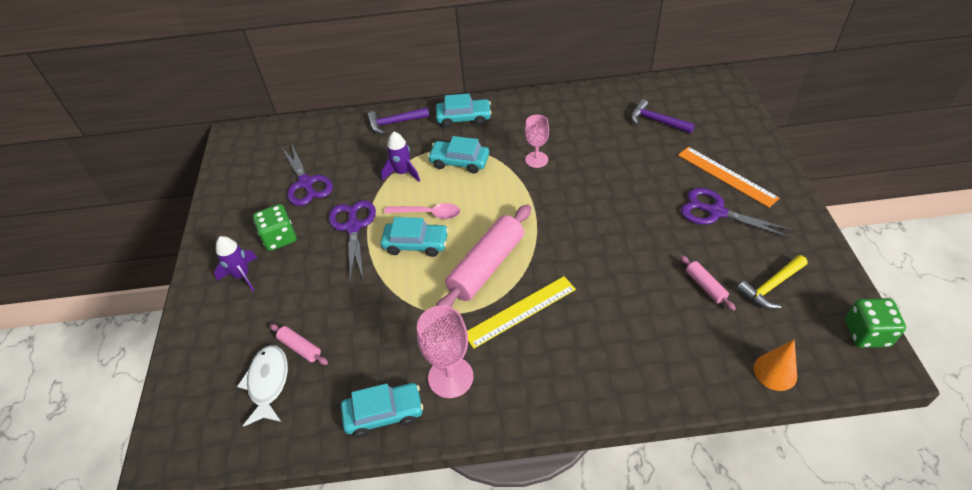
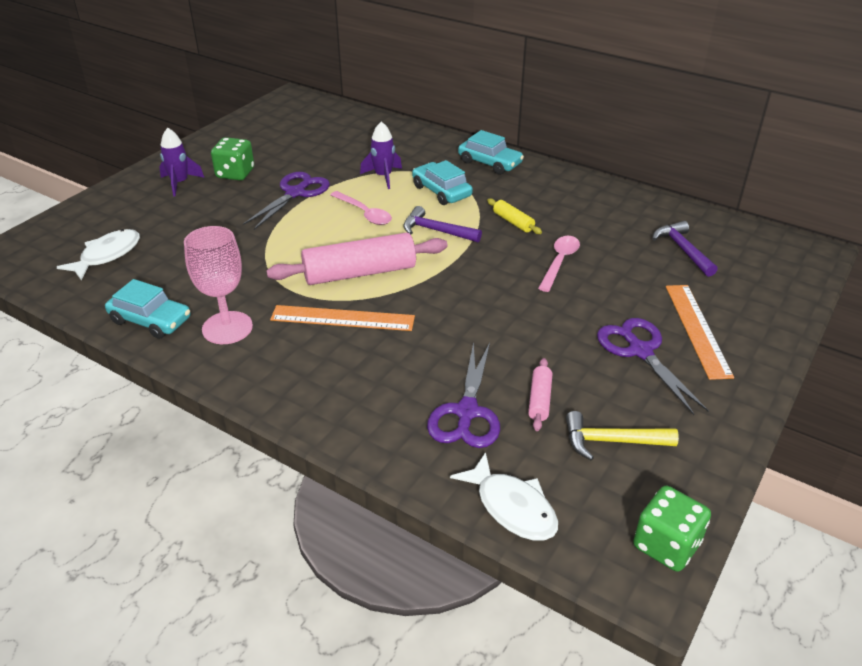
camera: 35 degrees right, 10 degrees down
(300, 348) = (155, 247): pink rolling pin -> none
(306, 183) = (301, 149): purple scissors -> purple scissors (466, 412)
(395, 122) = (425, 140): purple hammer -> purple hammer (436, 231)
(416, 244) = (326, 228): turquoise car -> none
(520, 311) = (342, 318): yellow ruler -> orange ruler
(536, 159) = (513, 222): pink goblet -> yellow rolling pin
(600, 174) = (559, 262): none -> pink spoon
(775, 372) = (512, 507): orange cone -> white fish

